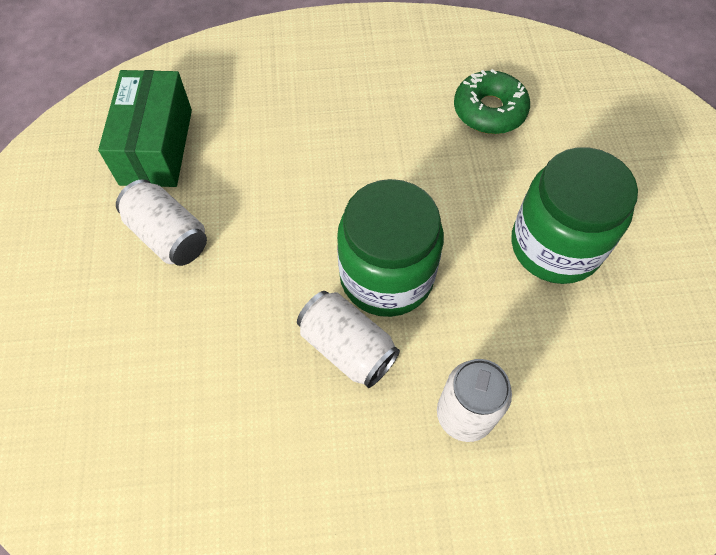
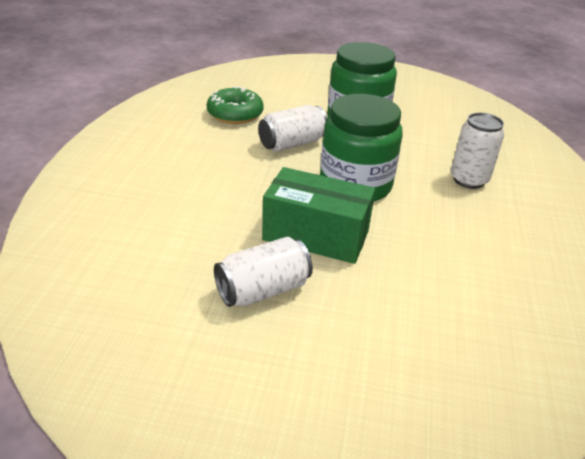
camera: 75 degrees left, 25 degrees down
(156, 146) = (146, 281): green box -> green box (316, 235)
(347, 347) = (409, 214): white can -> white can (292, 144)

